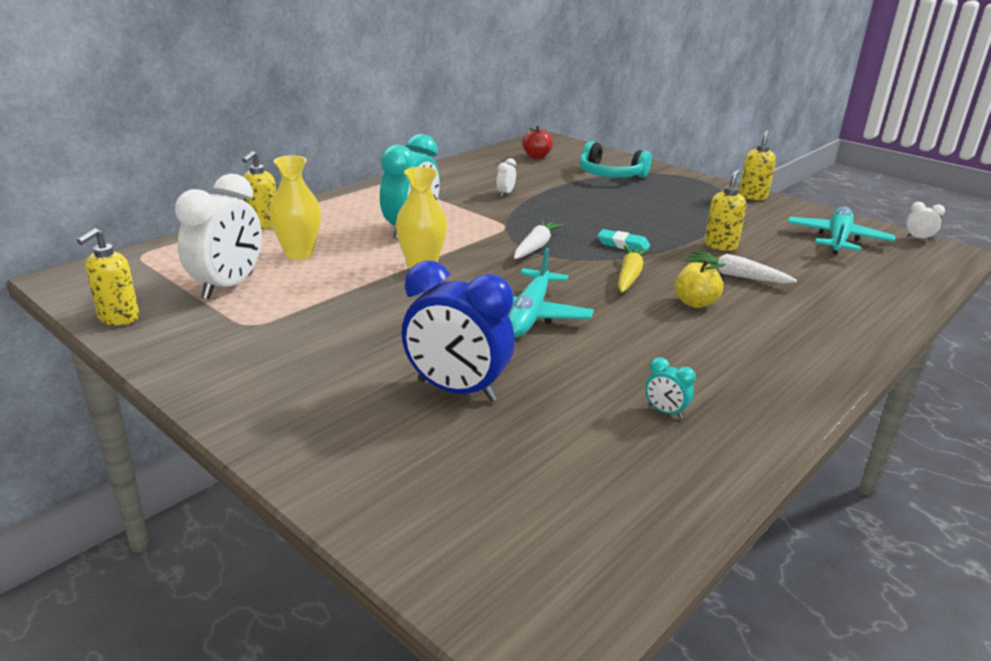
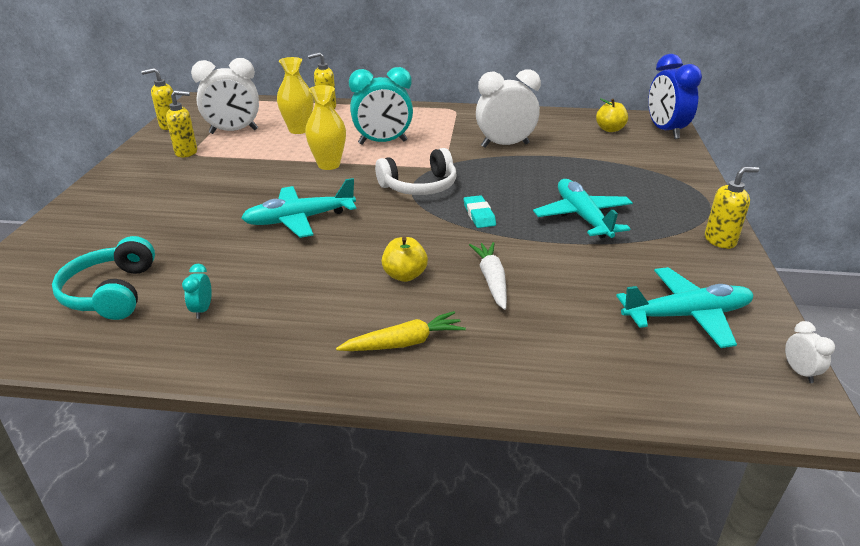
camera: 55 degrees right, 5 degrees up
(457, 390) = (169, 231): blue clock -> blue clock (665, 131)
(505, 193) = (505, 145): white clock -> white clock, size x2.39
(535, 247) = (419, 186): white carrot -> white headphones
(536, 156) = (610, 129): red apple -> yellow apple
(610, 175) = (631, 166): turquoise headphones -> turquoise headphones (111, 292)
(629, 276) = (418, 234): yellow carrot -> yellow carrot (404, 343)
(672, 216) = (582, 217): none -> turquoise plane
(720, 246) = (551, 256): yellow soap dispenser -> yellow soap dispenser (186, 152)

